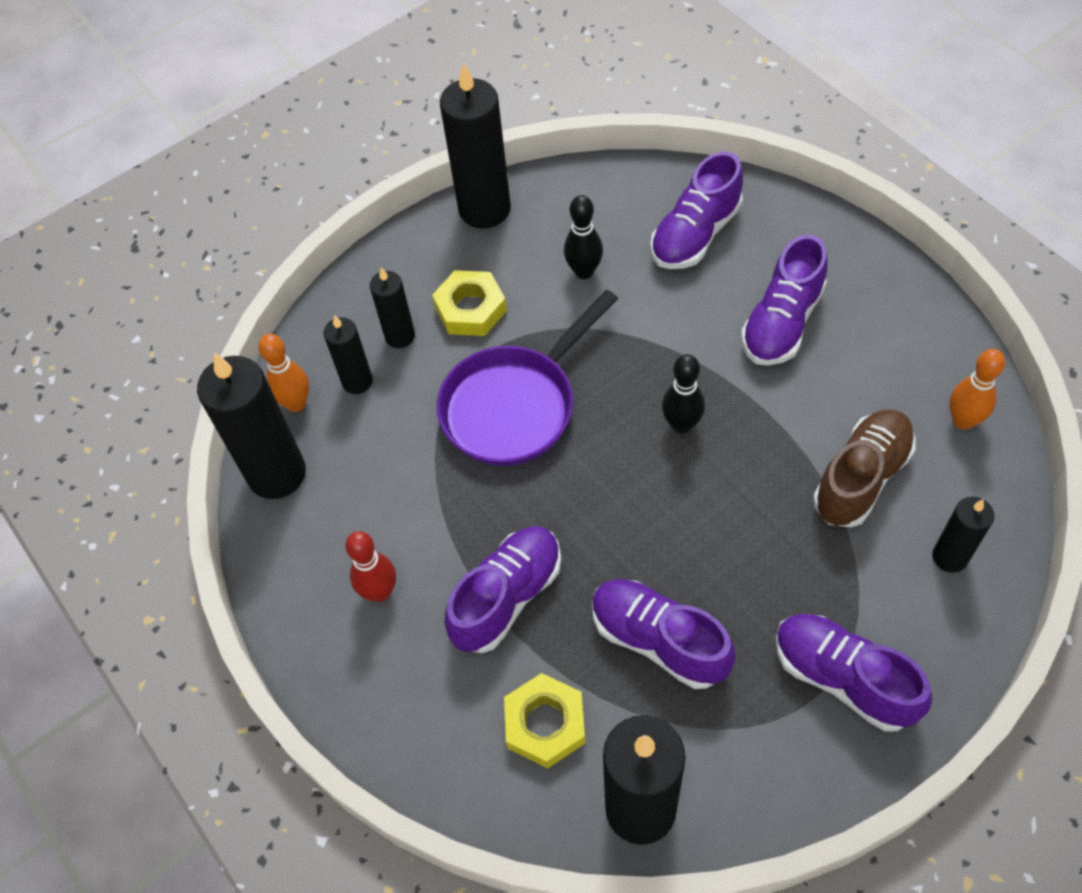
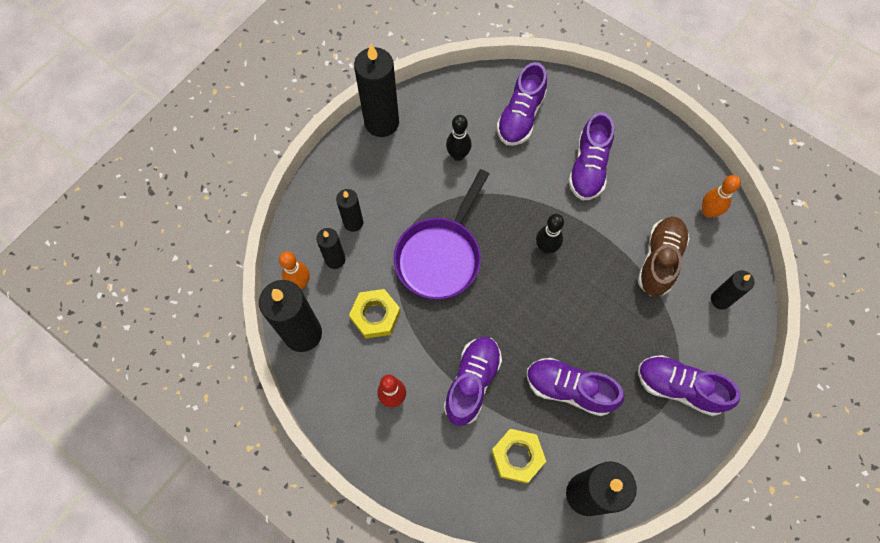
camera: 20 degrees left, 10 degrees up
(470, 309) = (393, 195): yellow nut -> yellow nut (375, 315)

